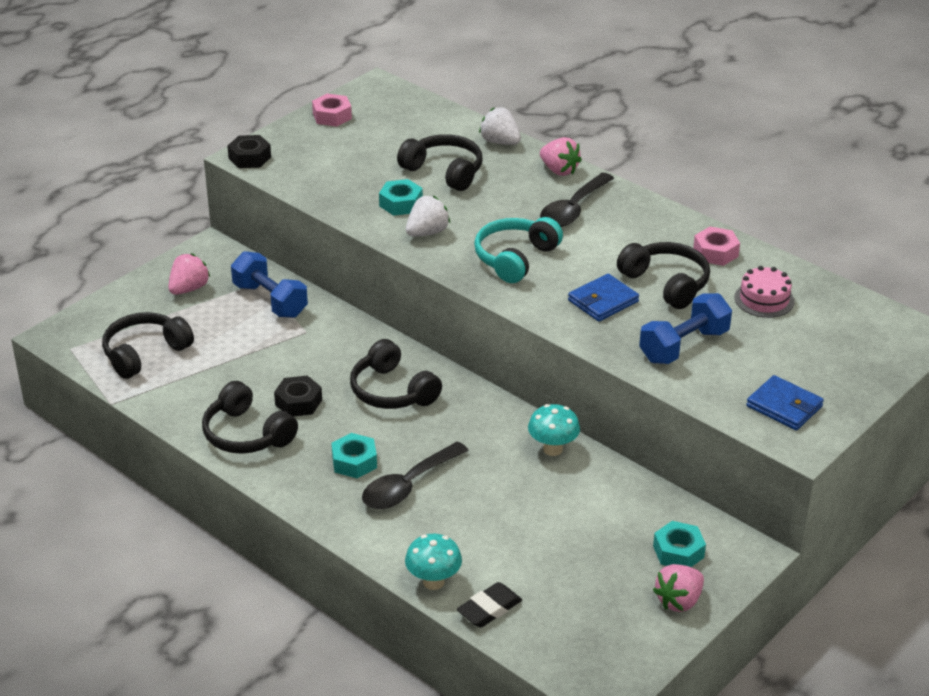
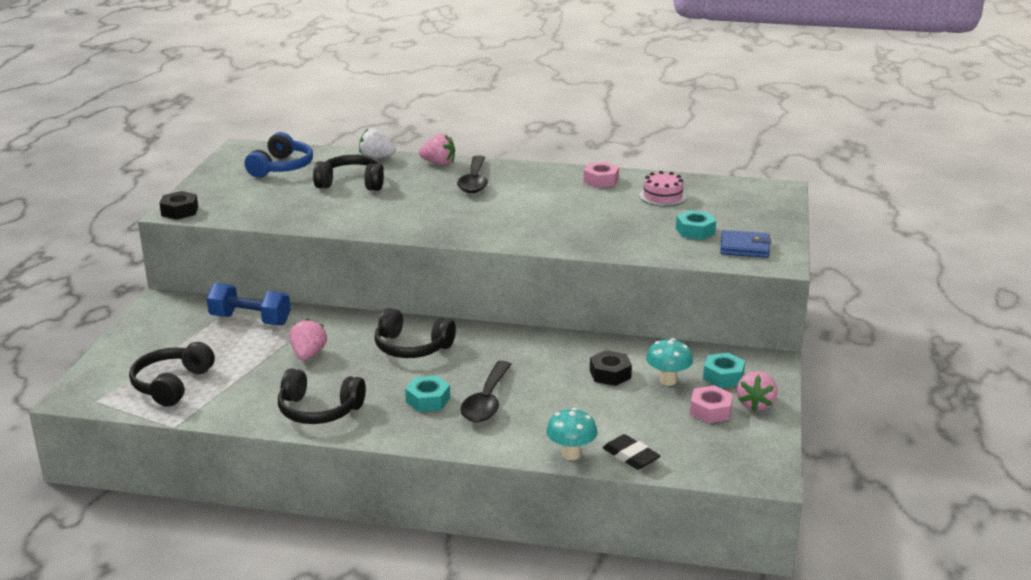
camera: 30 degrees left, 10 degrees down
(189, 289) = (170, 331): pink strawberry -> pink strawberry (308, 355)
(298, 402) = (342, 377): black nut -> black nut (610, 374)
(332, 116) = (223, 172): pink nut -> pink nut (710, 410)
(393, 126) = (281, 167): none -> blue headphones
(401, 203) = (338, 209): turquoise nut -> turquoise nut (695, 231)
(427, 232) = (379, 220): white strawberry -> none
(489, 609) = (630, 456): black eraser -> black eraser turned 60 degrees counterclockwise
(515, 258) = (464, 218): turquoise headphones -> none
(553, 449) = (571, 345): turquoise mushroom -> turquoise mushroom (668, 381)
(603, 301) = (555, 225): blue wallet -> none
(666, 283) = (588, 204): black headphones -> none
(684, 346) = (640, 234): blue dumbbell -> none

